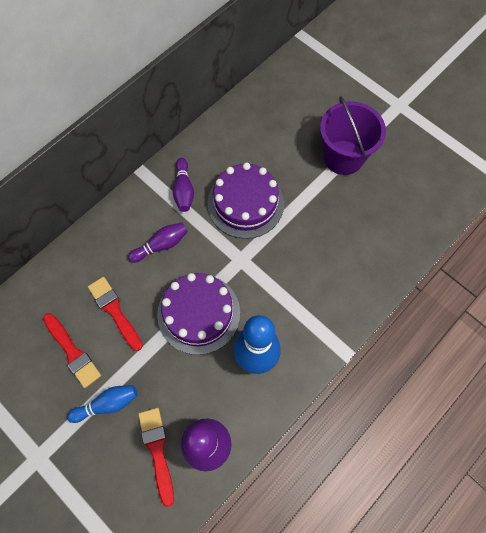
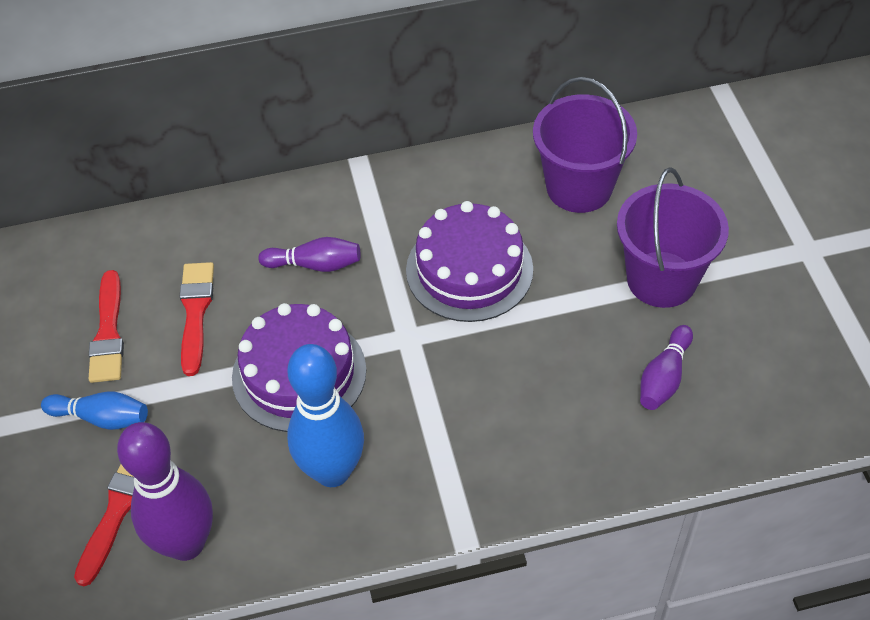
camera: 35 degrees right, 15 degrees down
(184, 190) = (397, 212): purple bowling pin -> purple bowling pin (664, 377)
(268, 126) = (579, 187): none -> purple bucket

